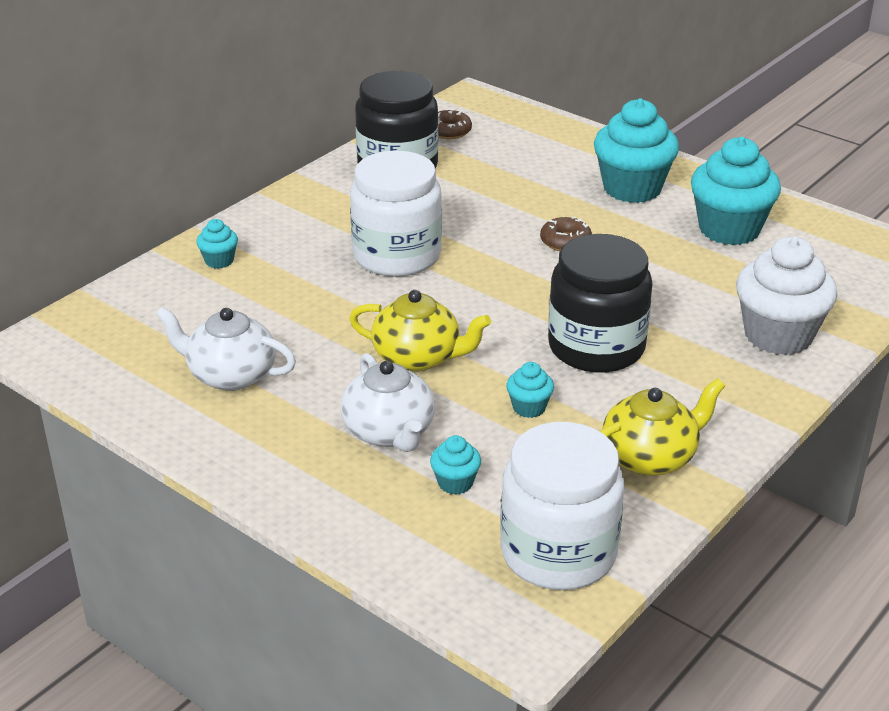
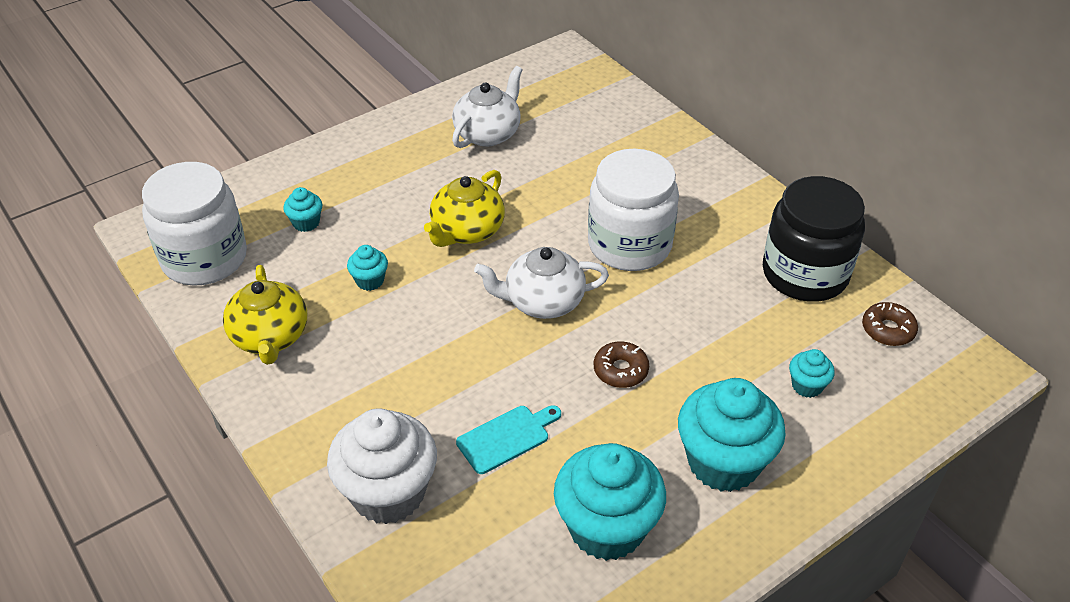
camera: 105 degrees right, 10 degrees up
(219, 261) = (652, 142): turquoise cupcake -> turquoise cupcake (807, 386)
(389, 432) = (381, 200): white teapot -> white teapot (543, 301)
(596, 347) = (432, 345): black jar -> none
(677, 286) = (507, 437): none -> turquoise cutting board

